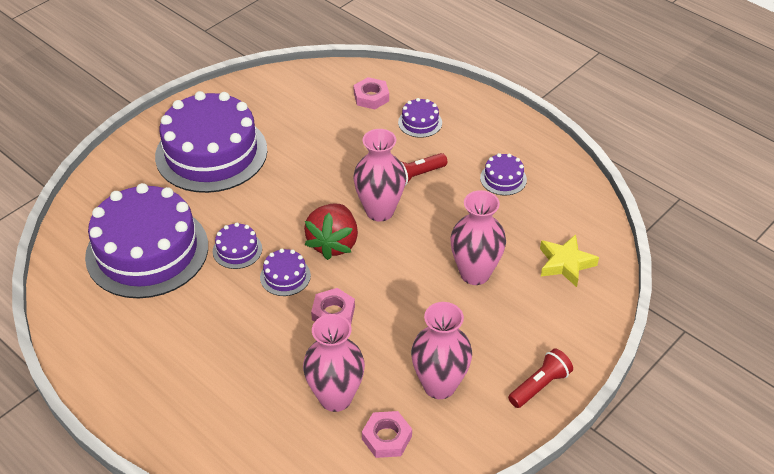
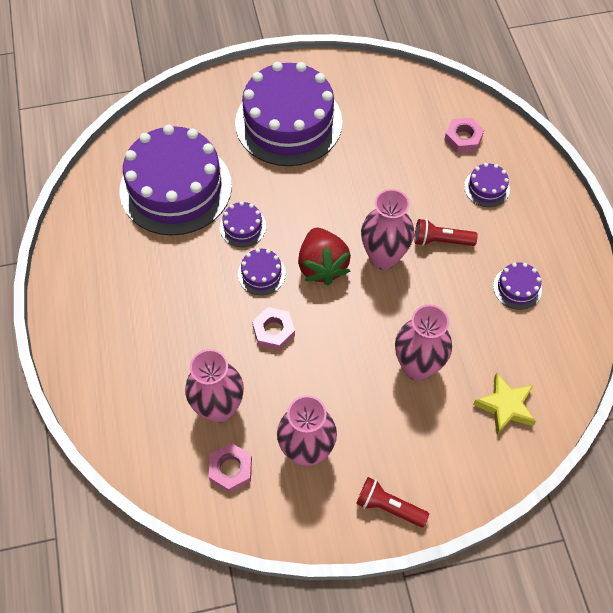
camera: 35 degrees right, 15 degrees up
(333, 243) = (322, 266): red strawberry -> red strawberry turned 60 degrees counterclockwise
(540, 385) = (388, 506): red flashlight -> red flashlight turned 150 degrees counterclockwise

